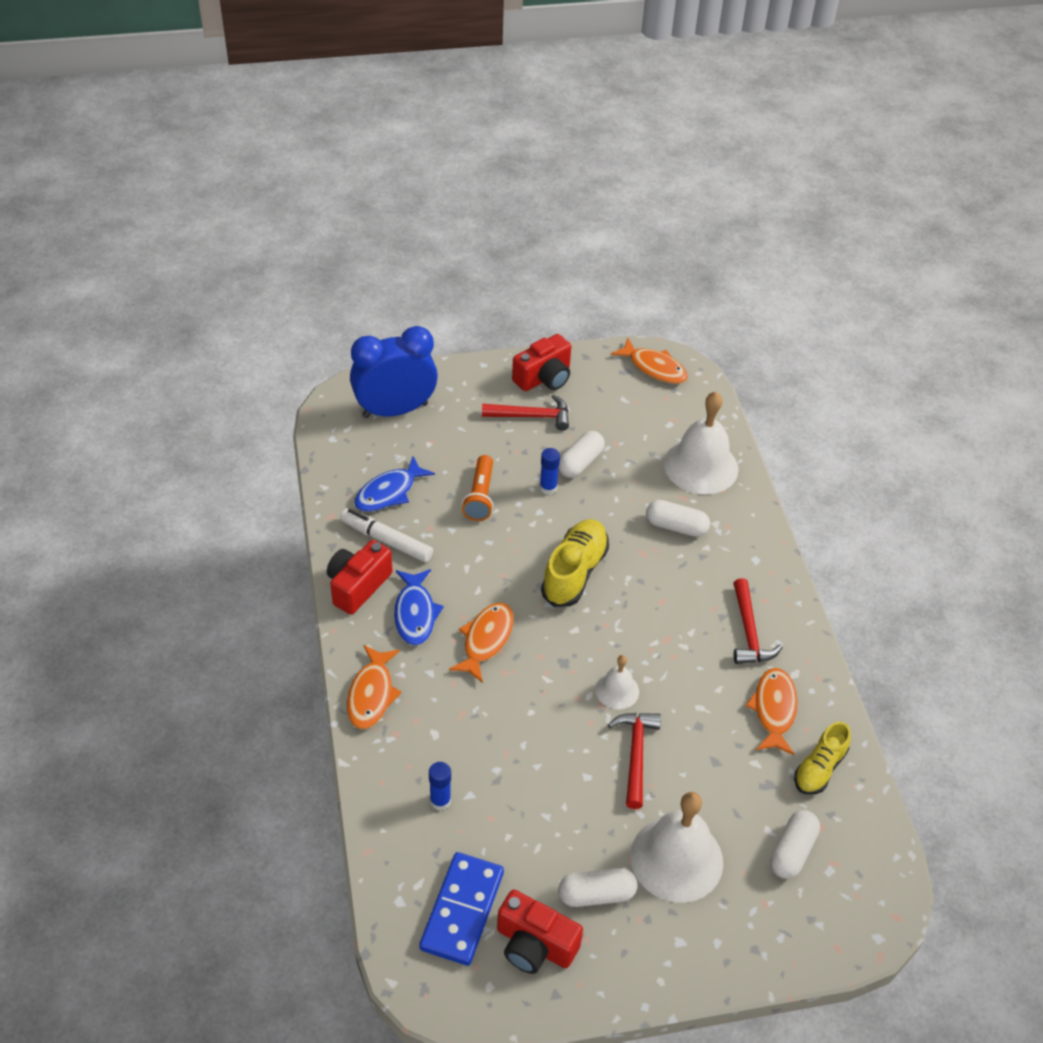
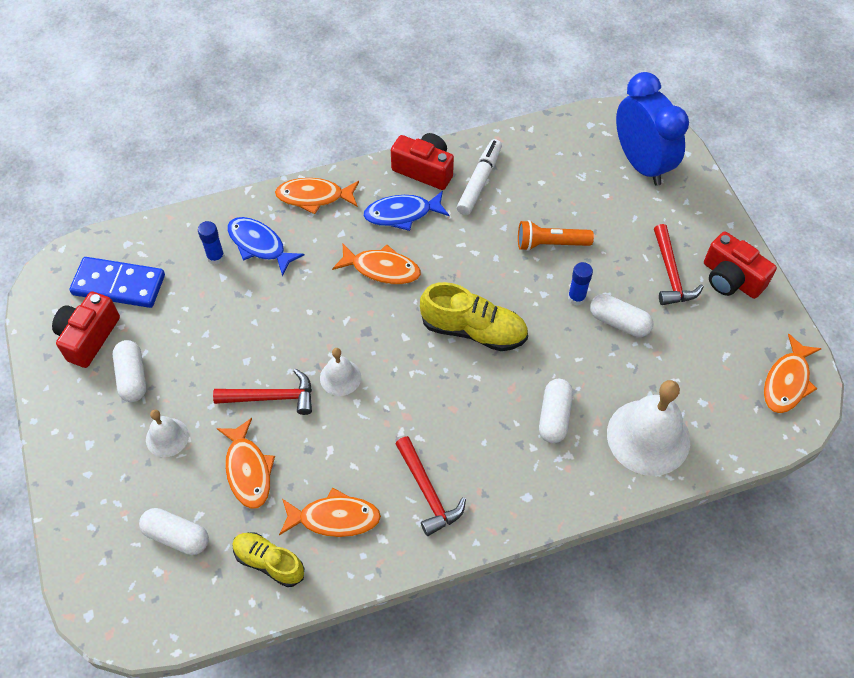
camera: 85 degrees right, 10 degrees up
(389, 492) = (536, 175): blue fish -> blue fish (259, 245)
(676, 859) = (167, 437): white bell -> white bell, size x0.51
(719, 781) = (248, 470): none -> orange fish
(749, 632) = (428, 492): red hammer -> red hammer turned 105 degrees counterclockwise

